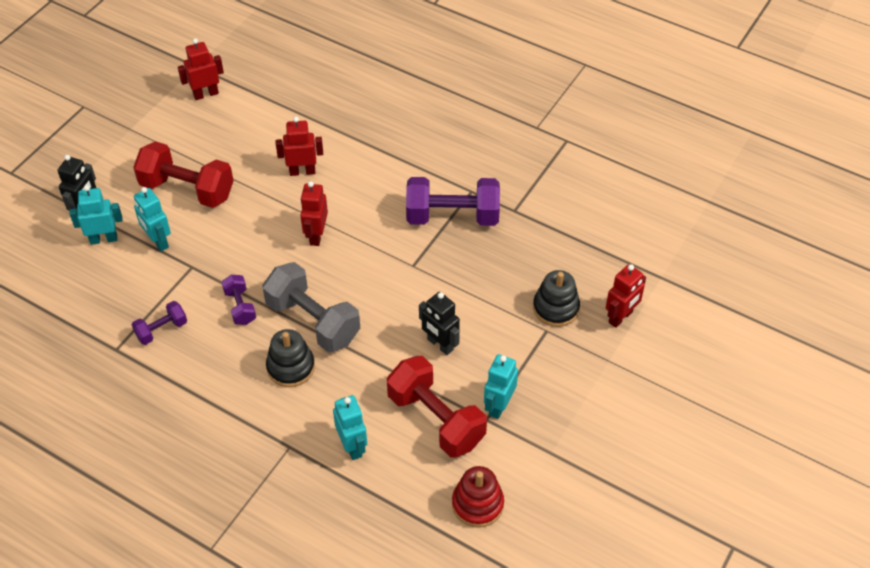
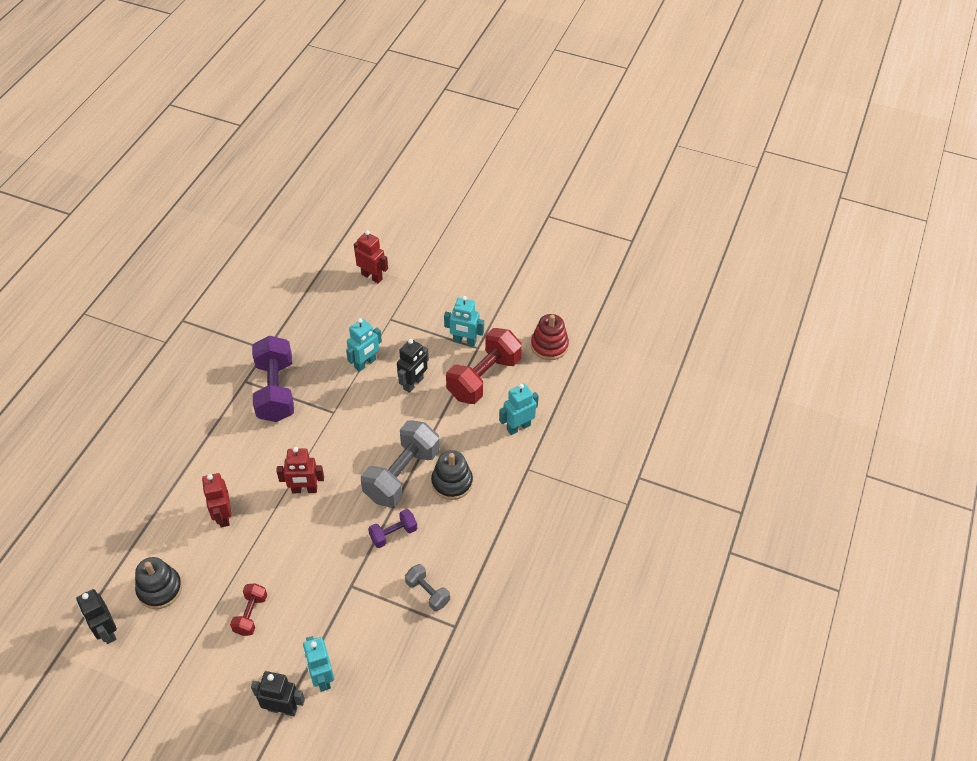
camera: 100 degrees left, 0 degrees up
(158, 241) = (321, 624): turquoise robot -> turquoise robot (365, 363)
(161, 330) = (427, 593): purple dumbbell -> grey dumbbell
(187, 190) = (251, 614): red dumbbell -> red dumbbell, size x0.51
(206, 94) = (107, 631): red robot -> black robot
(556, 308) = (368, 315): black stacking toy -> black stacking toy (160, 589)

